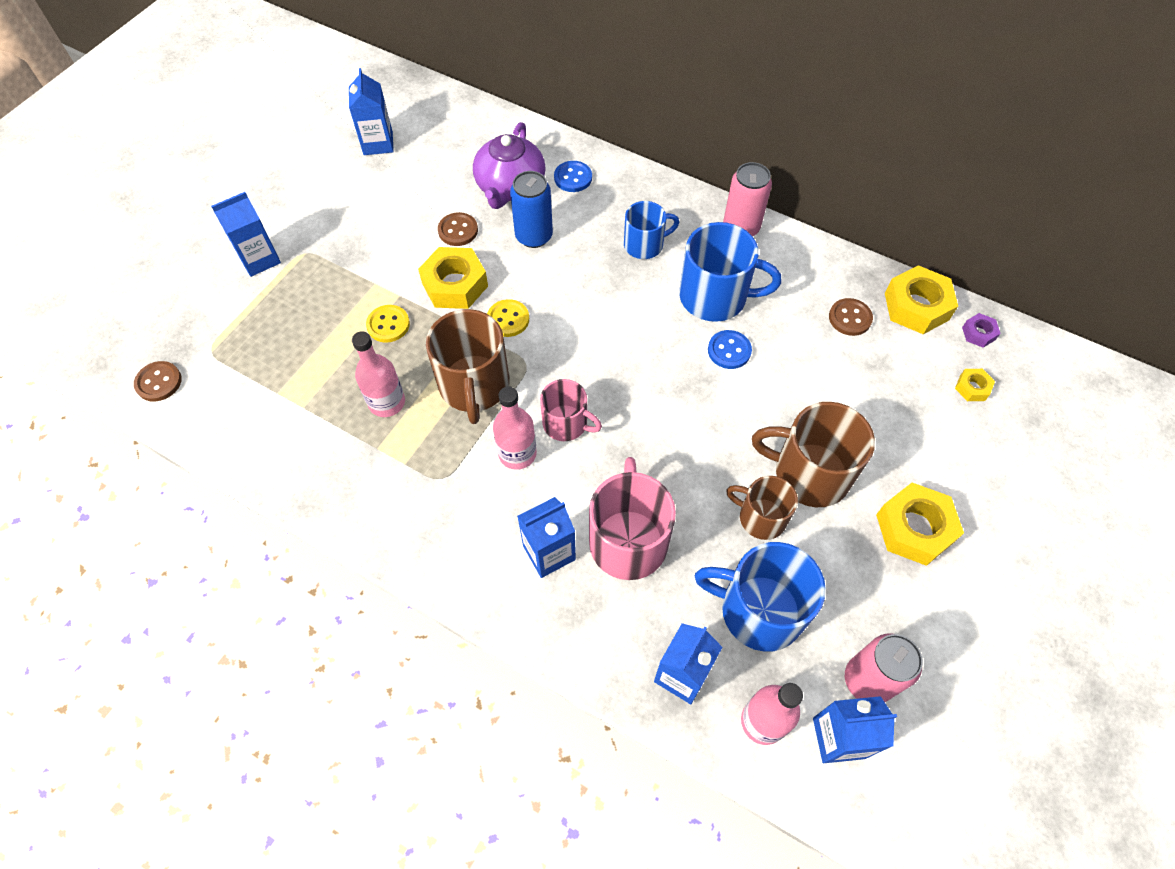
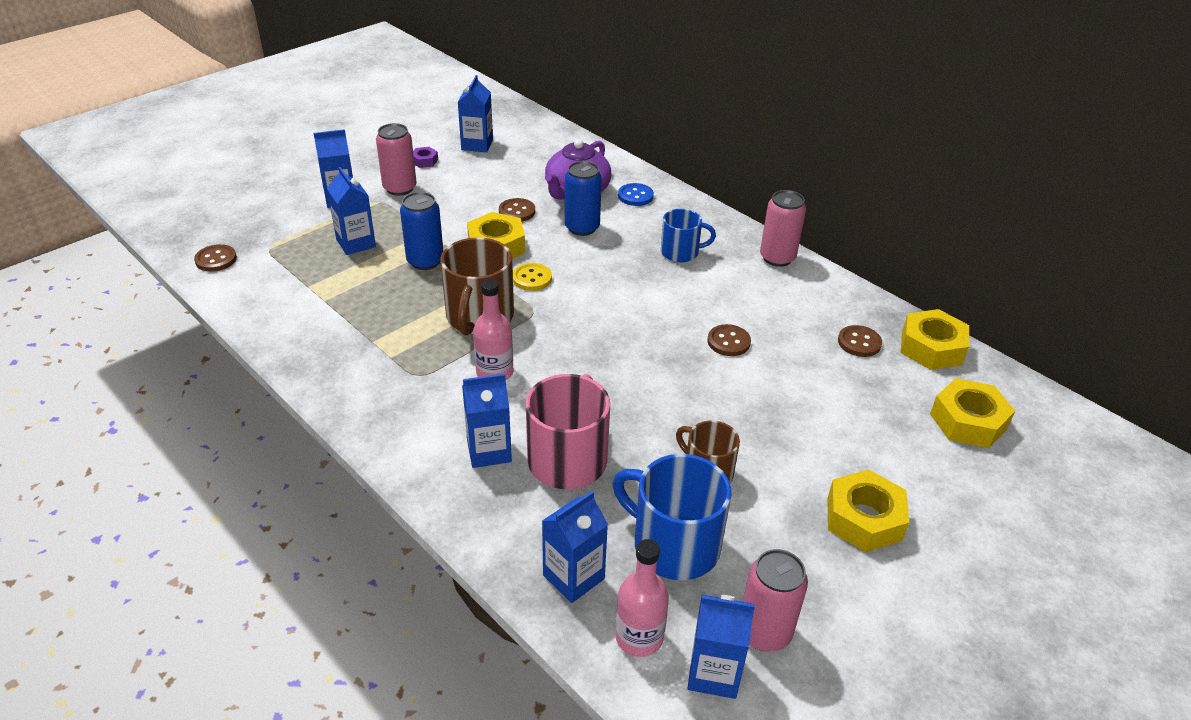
camera: 15 degrees right, 20 degrees down
(303, 319) = (356, 243): none -> blue carton
(319, 228) = (400, 188): none -> pink can
(387, 402) = (397, 312): pink bottle -> none
(388, 325) = (425, 261): yellow button -> blue can
(566, 423) = (550, 361): pink mug -> none
(715, 297) = (732, 301): blue mug -> none
(729, 350) = (728, 342): blue button -> brown button
(809, 473) = (770, 450): brown mug -> none
(972, 388) = (968, 421): yellow nut -> yellow nut, size x2.02
(978, 333) = (990, 381): purple nut -> purple nut (424, 161)

